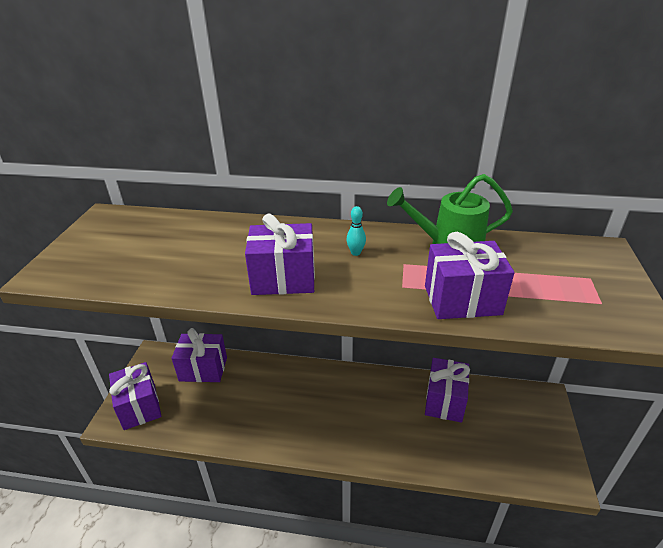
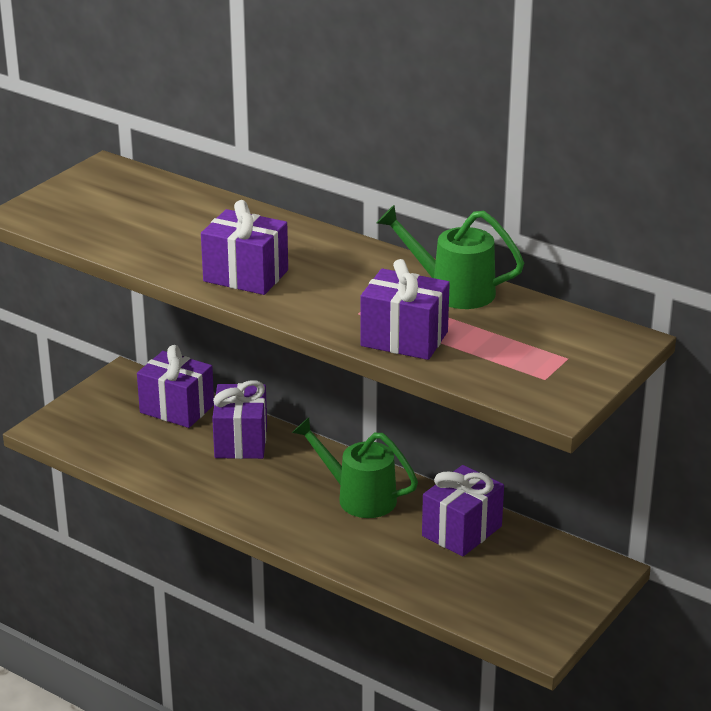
camera: 25 degrees right, 5 degrees down
(140, 407) = (81, 424): purple gift -> purple gift (241, 441)
(356, 253) = (342, 272): turquoise bowling pin -> none
(364, 398) = (359, 497): none -> green watering can

